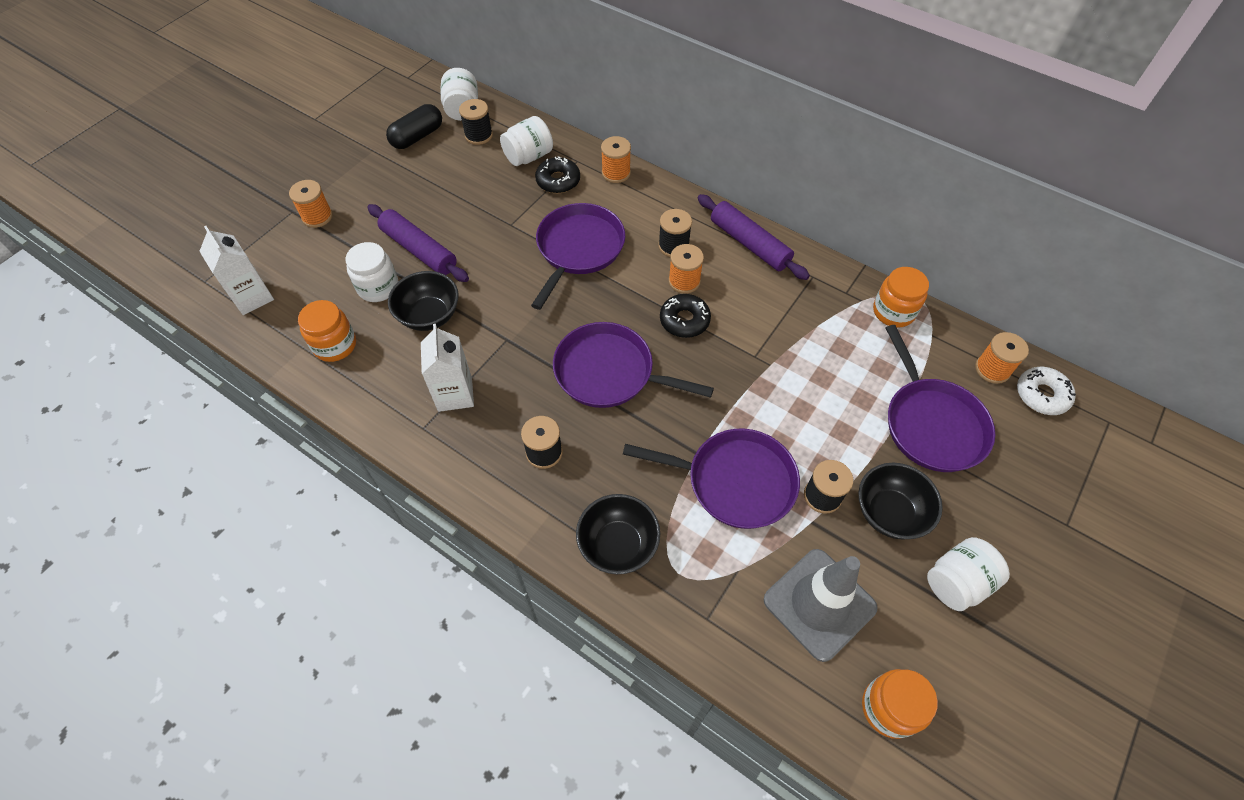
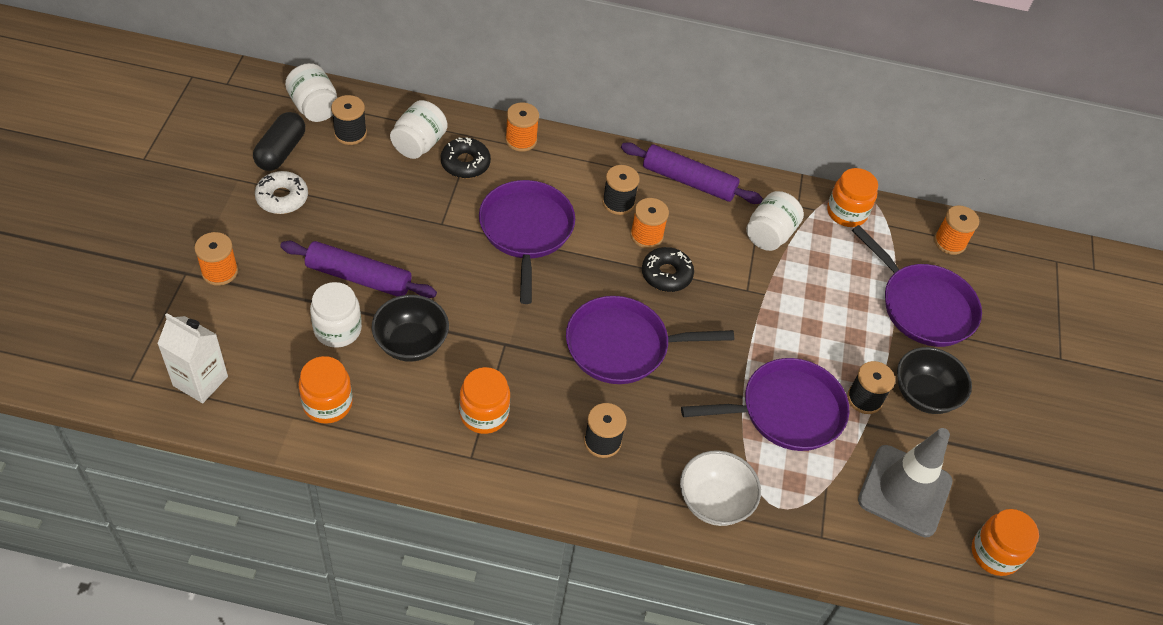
camera: 30 degrees left, 5 degrees down
(455, 394) = (484, 414): white carton -> orange jar
(618, 545) = (714, 502): black bowl -> white bowl
(957, 582) = (1000, 434): white jar -> white jar (769, 234)
(1041, 395) = (997, 253): white donut -> white donut (282, 198)

